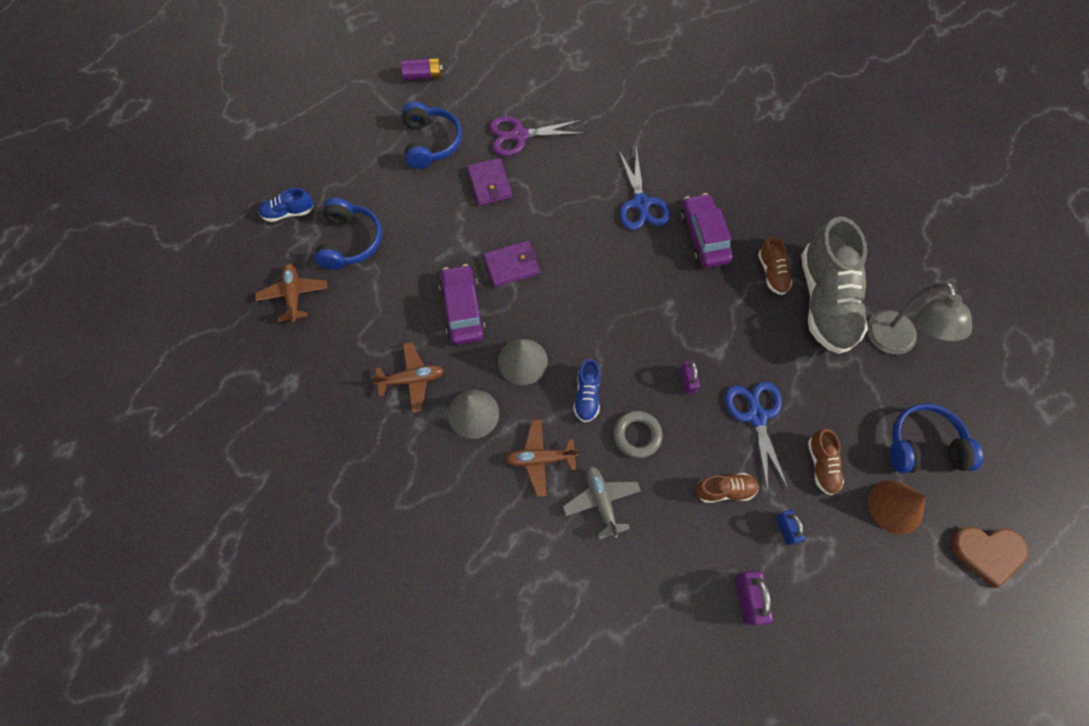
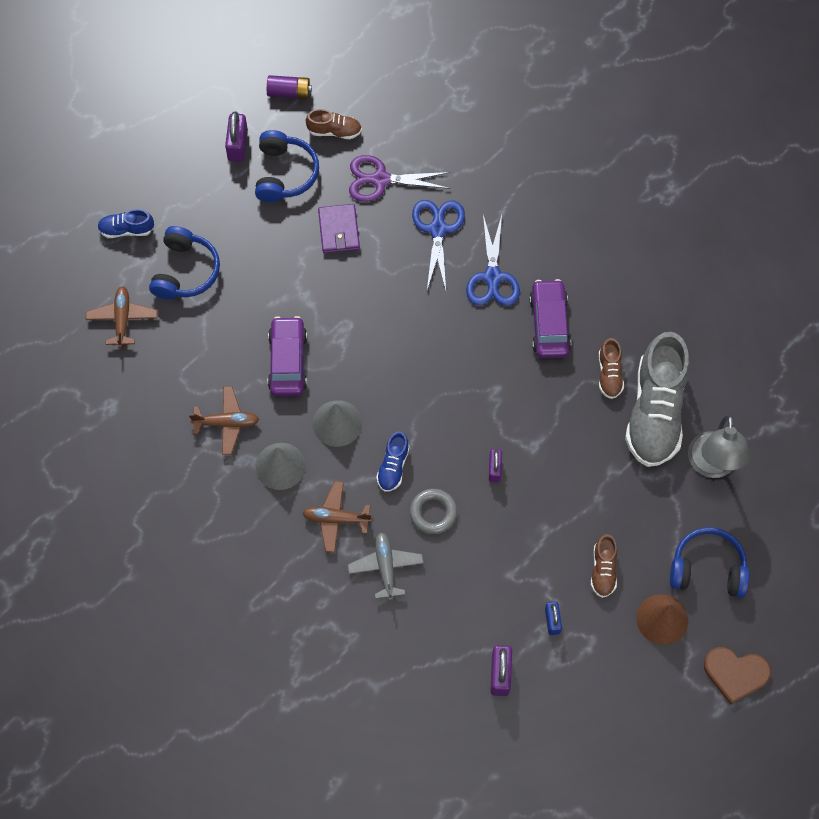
camera: 10 degrees right, 0 degrees up
(383, 125) = (237, 145): none -> purple padlock
(511, 265) = (345, 323): purple wallet -> none
(724, 490) = (504, 577): brown shoe -> brown shoe (334, 131)
(756, 416) = (553, 514): blue scissors -> blue scissors (438, 229)

